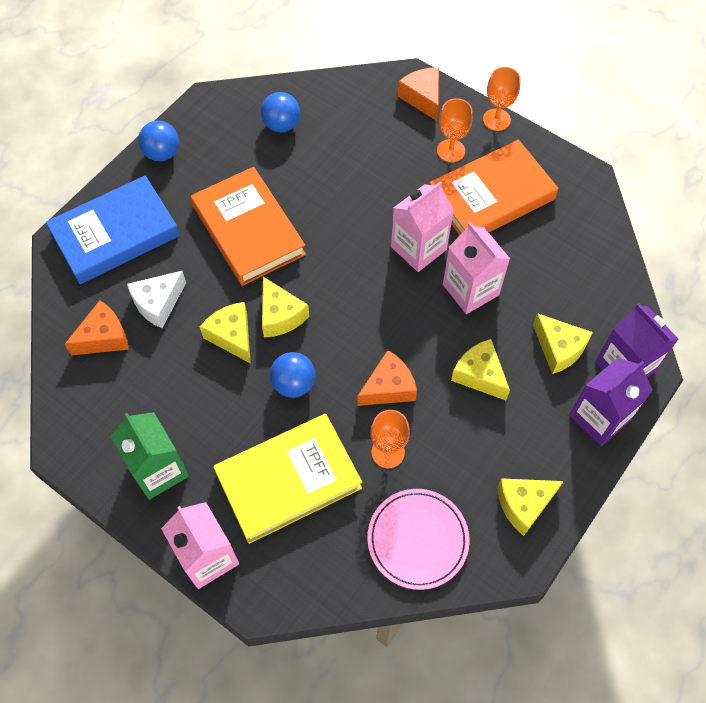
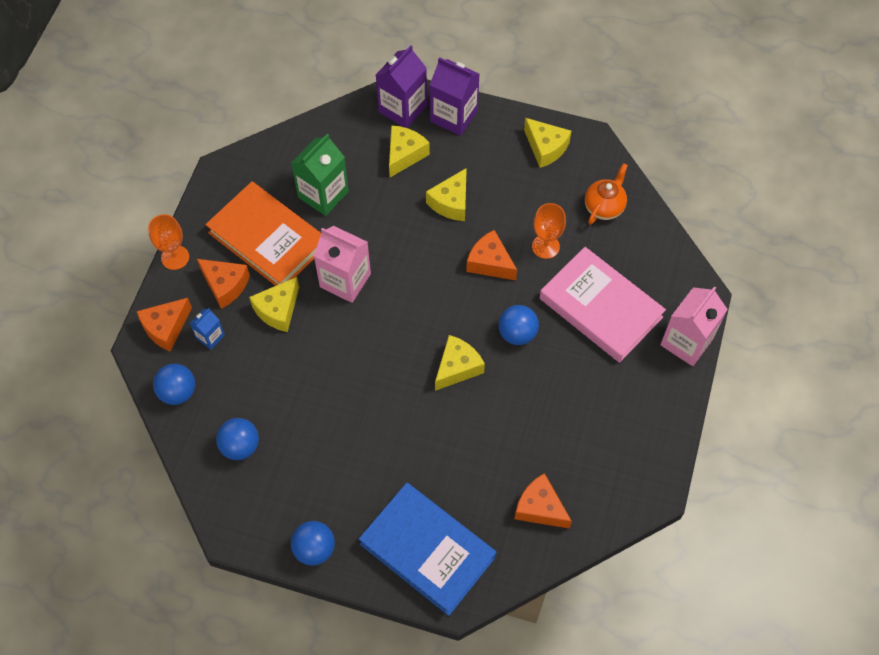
camera: 110 degrees left, 0 degrees up
(158, 303) = (486, 475): white cheese -> none
(158, 470) = (637, 407): green carton -> green carton (323, 194)
(232, 336) = (493, 399): yellow cheese -> yellow cheese (278, 310)
(248, 230) = (378, 428): orange book -> none
(288, 480) = (600, 308): yellow book -> pink book
(354, 93) = (178, 392): none -> blue ball
(400, 127) = (210, 337): none -> blue carton
(417, 539) = (604, 207): pink plate -> orange teapot
(451, 151) = (225, 285): orange goblet -> orange cheese
(470, 289) = (373, 229): pink carton -> none

